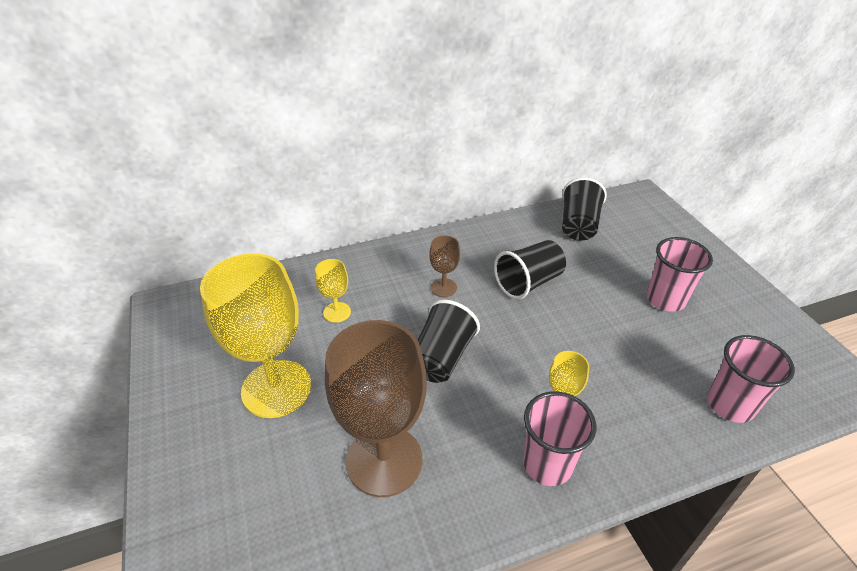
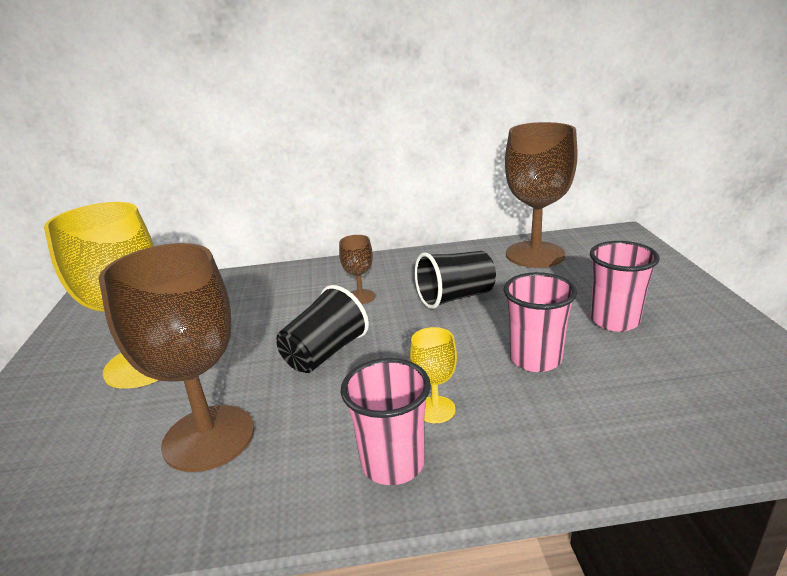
camera: 15 degrees right, 15 degrees down
(337, 312) = (241, 310): yellow goblet -> none
(578, 225) = (535, 254): black cup -> brown goblet
(730, 405) = (665, 429): pink cup -> pink cup (535, 359)

